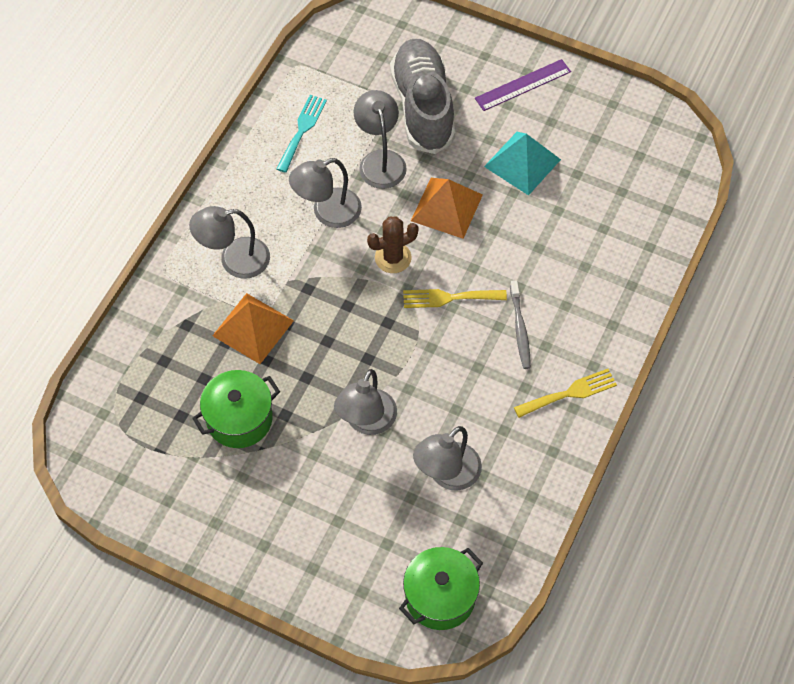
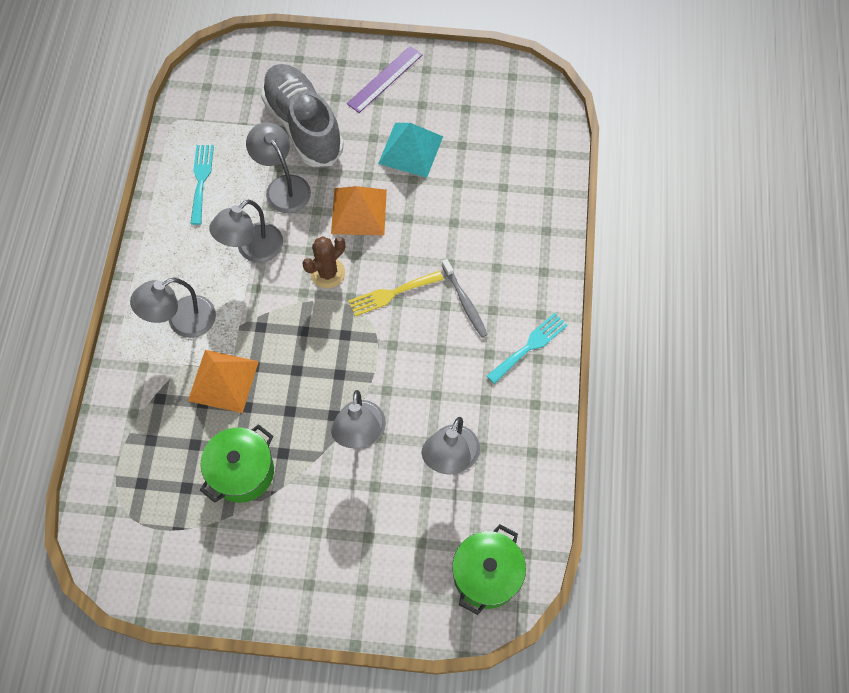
camera: 20 degrees left, 5 degrees up
(569, 393) = (529, 346): yellow fork -> turquoise fork

